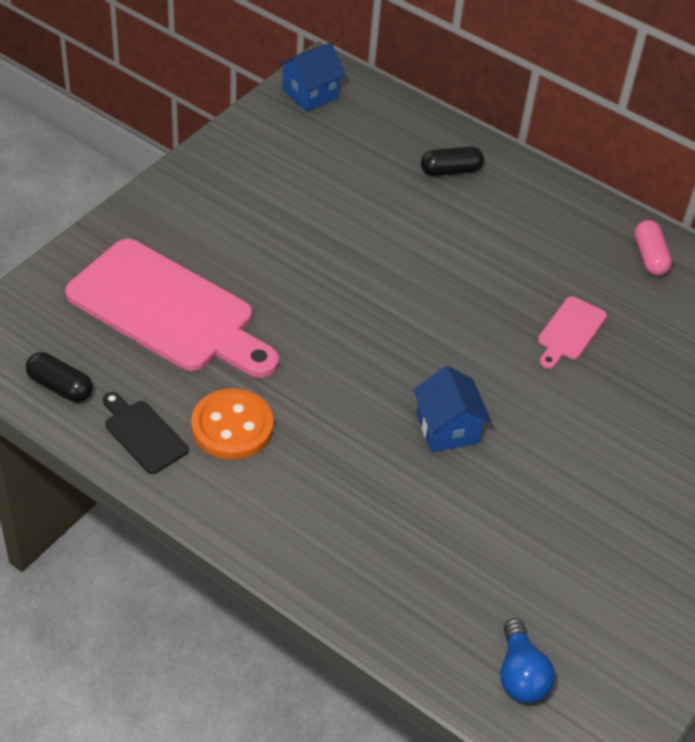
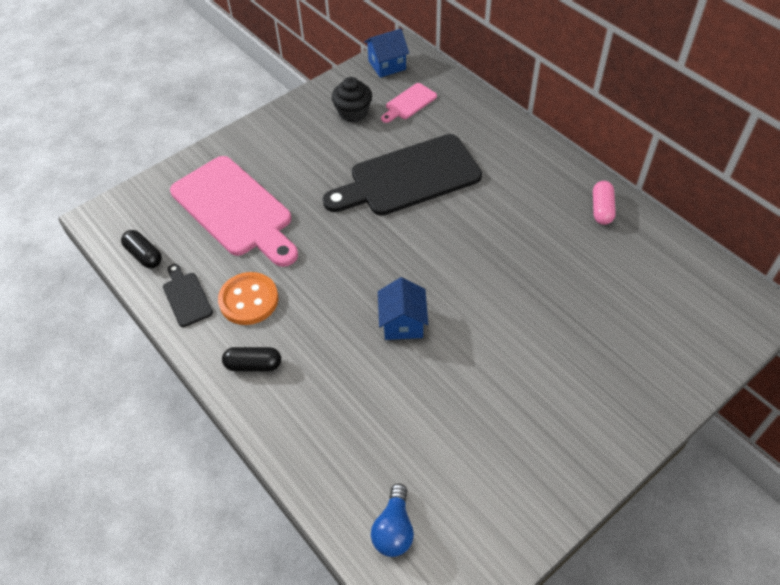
camera: 20 degrees right, 5 degrees up
(286, 162) = (353, 112): none -> black cupcake
(392, 242) = (409, 177): none -> black cutting board
(450, 171) = (469, 129): black capsule -> black capsule (253, 365)
(569, 331) = (520, 260): pink cutting board -> pink cutting board (409, 103)

